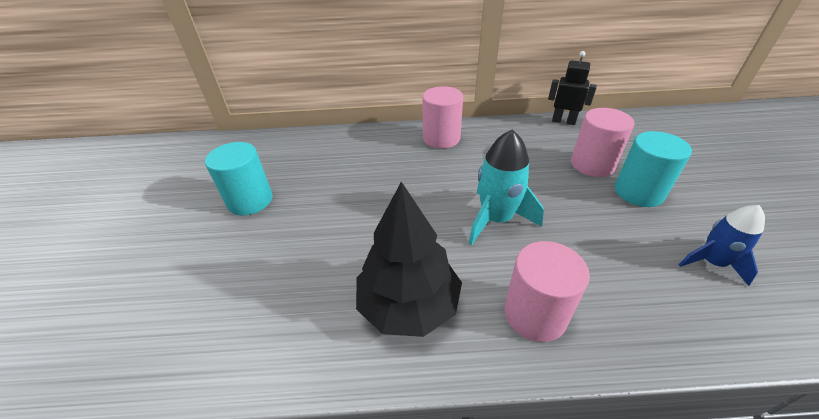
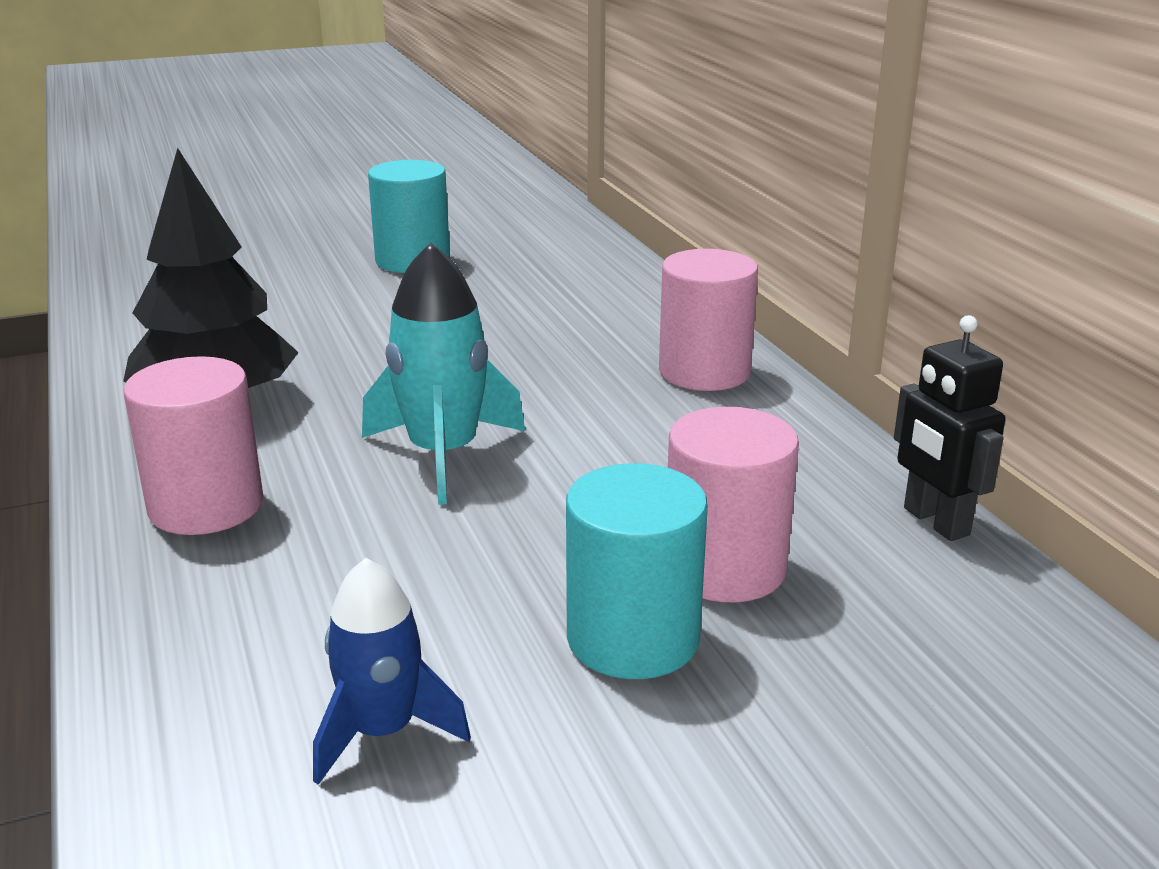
camera: 70 degrees right, 15 degrees down
(563, 121) = (935, 522): black robot -> black robot turned 150 degrees clockwise

